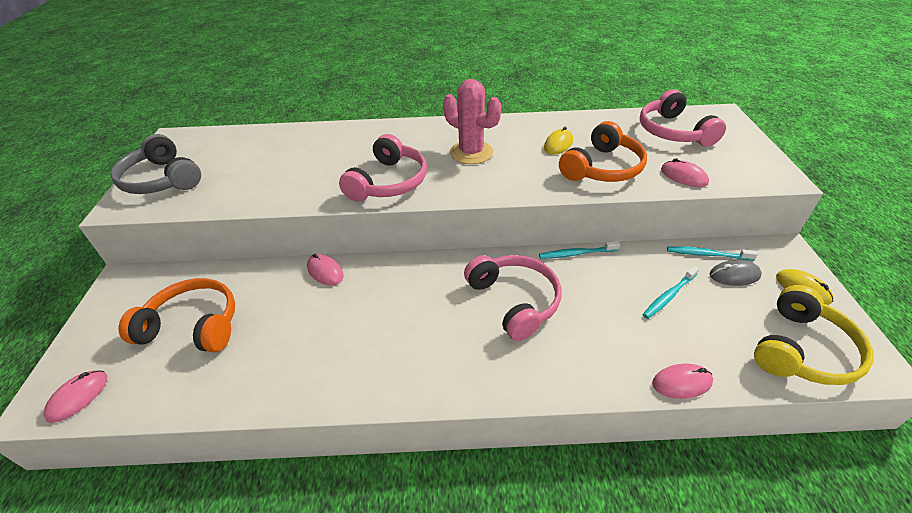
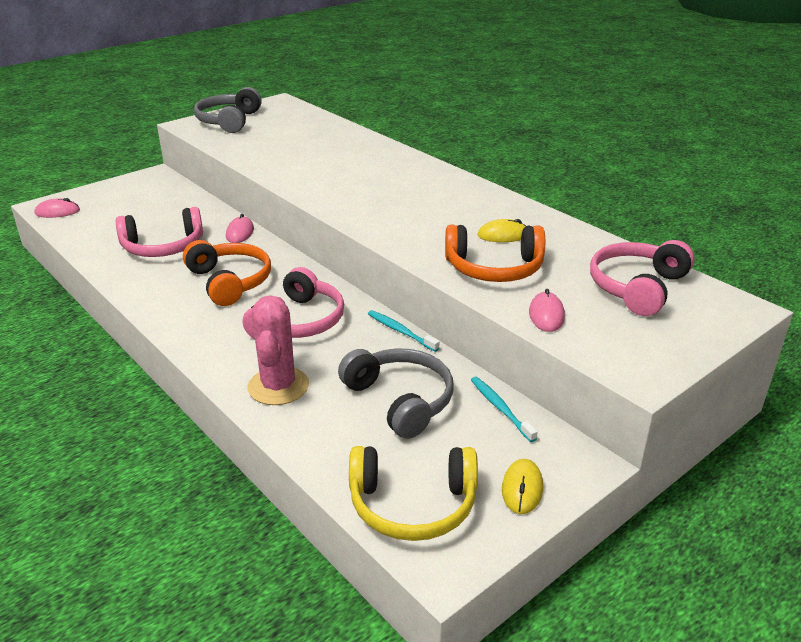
camera: 50 degrees right, 10 degrees down
(193, 326) = (141, 215): orange headphones -> orange headphones (230, 282)
(388, 182) = (331, 188): pink headphones -> pink headphones (163, 247)
(471, 152) = (424, 203): pink cactus -> pink cactus (278, 386)
(668, 296) = (400, 400): turquoise toothbrush -> grey headphones
(681, 383) = (288, 437): pink mouse -> none
(734, 275) = (486, 434): grey mouse -> none

